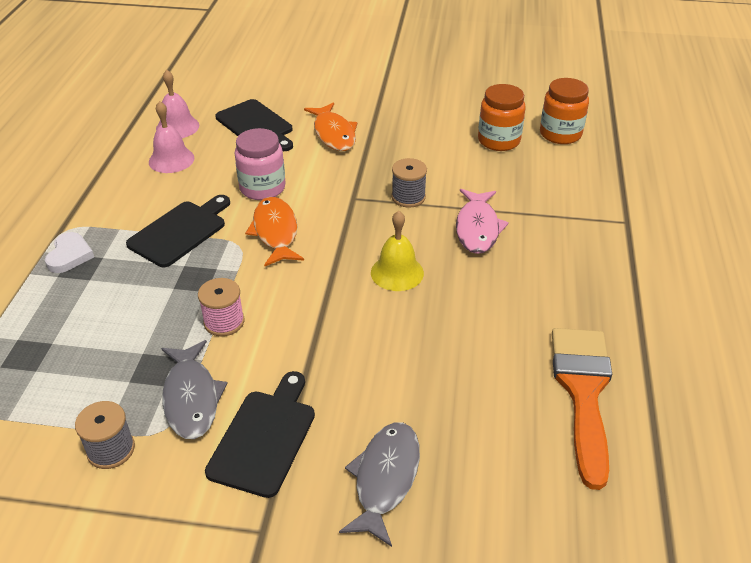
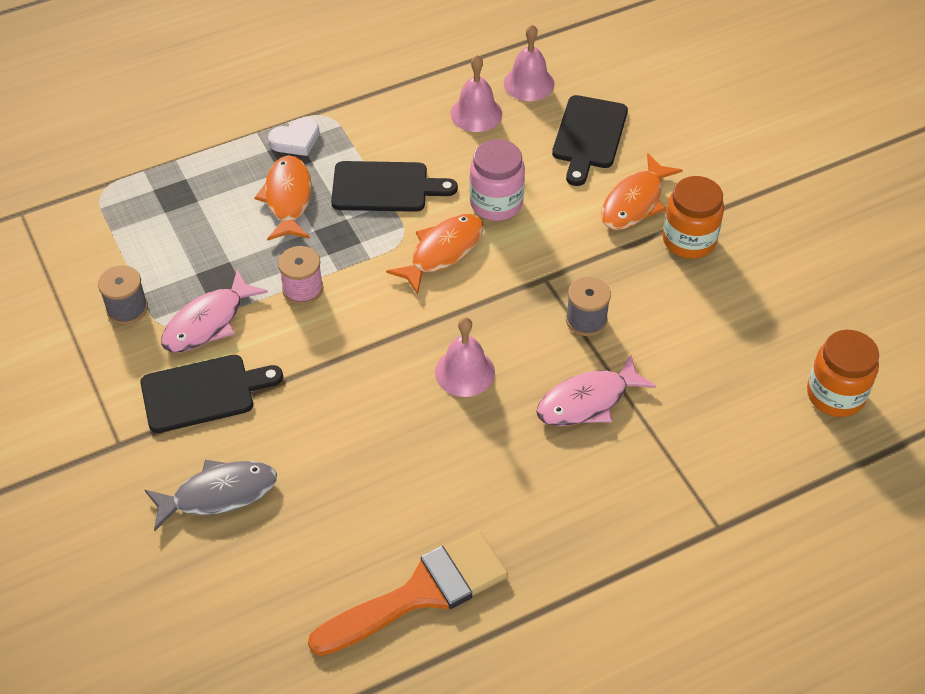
camera: 55 degrees right, 10 degrees up
(123, 287) = (288, 199): none -> orange fish
(191, 397) = (208, 322): grey fish -> pink fish
(397, 272) = (465, 372): yellow bell -> pink bell
(498, 141) = (763, 344): orange jar -> orange jar (689, 240)

